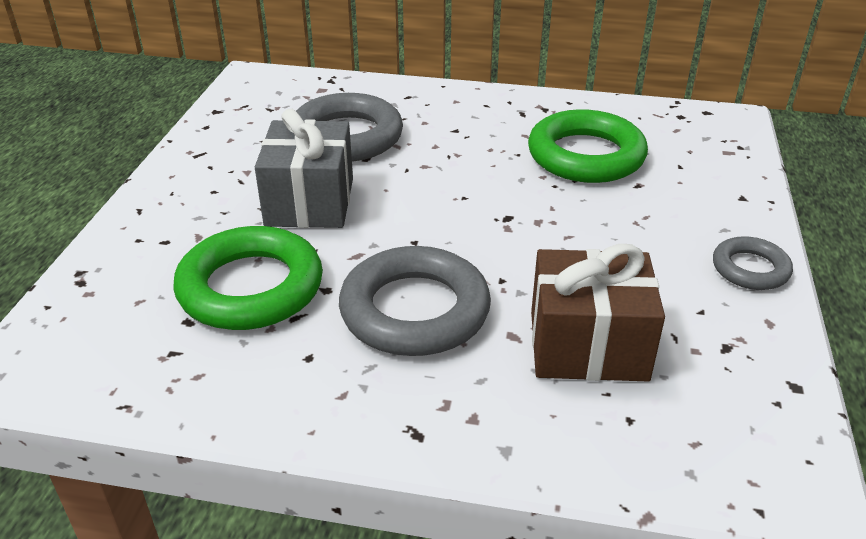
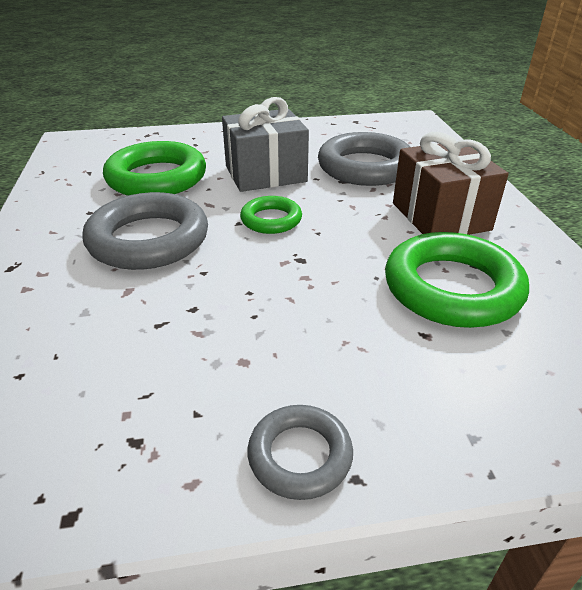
camera: 70 degrees right, 0 degrees up
(422, 219) = (271, 220): none -> green ring
(588, 346) = (120, 334): brown gift -> brown gift (440, 216)

